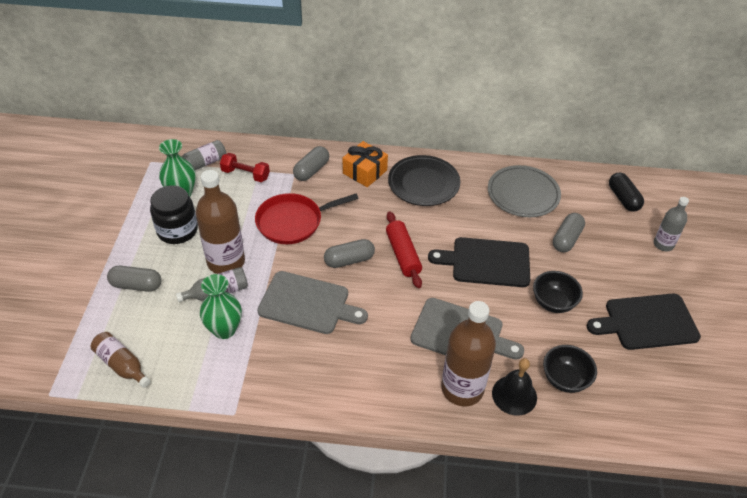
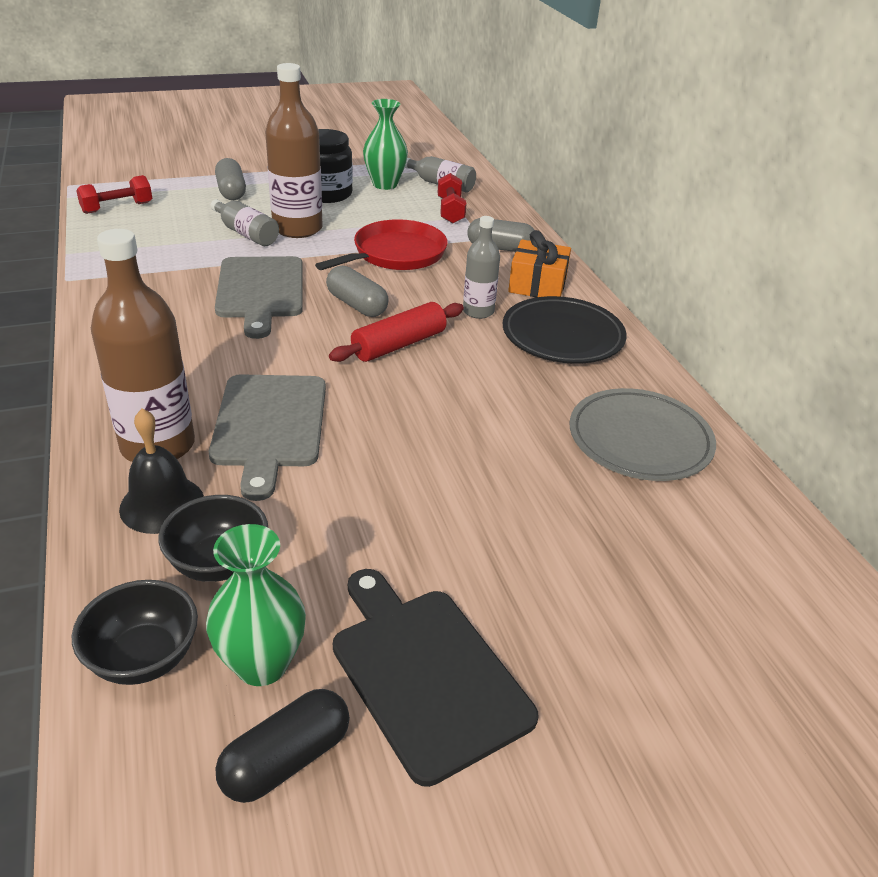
camera: 65 degrees right, 10 degrees down
(122, 365) = (117, 208): brown bottle -> red dumbbell
(224, 329) = (191, 249): green vase -> green vase (262, 664)
(293, 222) = (395, 254): red pan -> red pan turned 90 degrees clockwise
(486, 262) = (441, 425): black cutting board -> none
(553, 302) = (397, 520): black bowl -> black bowl (144, 657)
(566, 239) = (573, 513): grey capsule -> none
(623, 198) = (767, 583): black capsule -> black capsule (286, 759)
(663, 244) = (686, 675): grey bottle -> grey bottle (478, 311)

